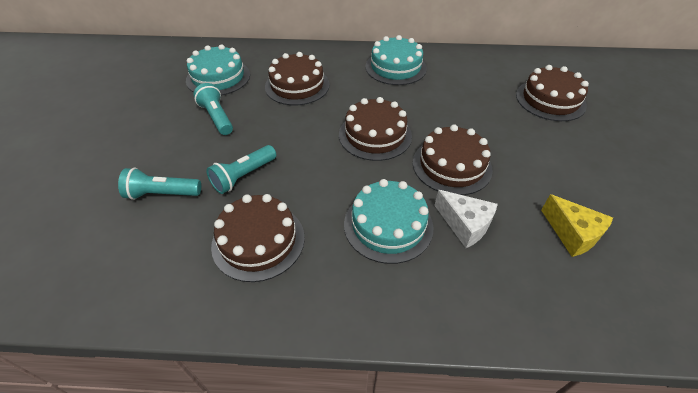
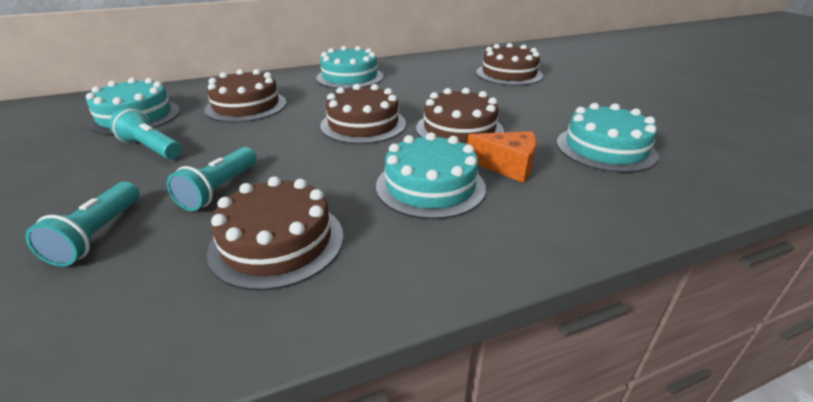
camera: 25 degrees left, 15 degrees down
(162, 194) = (98, 235): turquoise flashlight -> turquoise flashlight turned 60 degrees counterclockwise
(465, 225) = (507, 166): white cheese -> orange cheese
(572, 234) = (605, 148): yellow cheese -> turquoise cake

